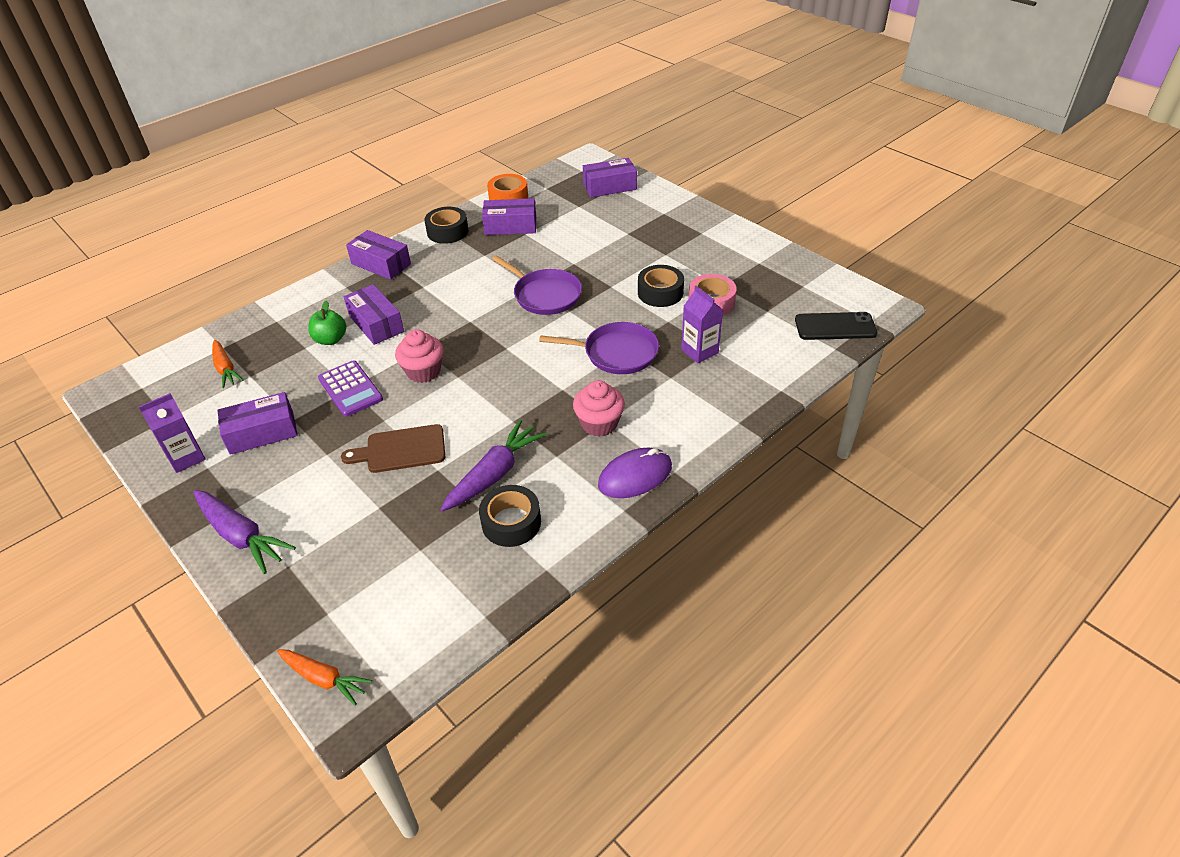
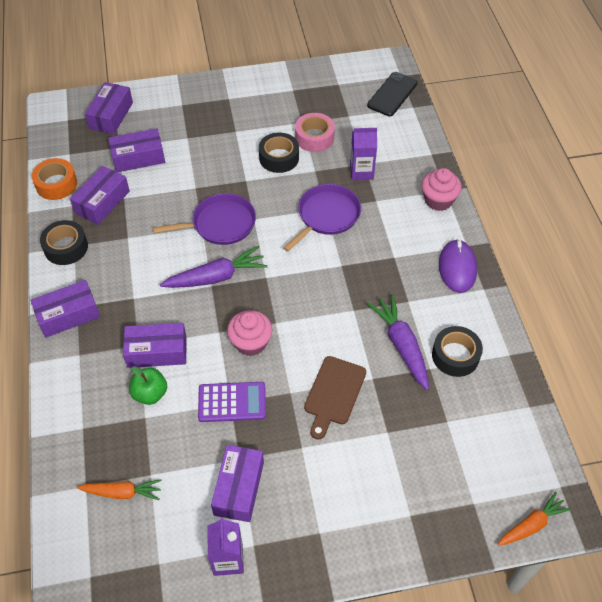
camera: 60 degrees left, 10 degrees up
(241, 536) = (357, 540): purple carrot -> purple carrot (216, 277)
(577, 220) = (138, 157): none -> purple box
(599, 423) = (393, 262): pink cupcake -> pink cupcake (438, 200)

